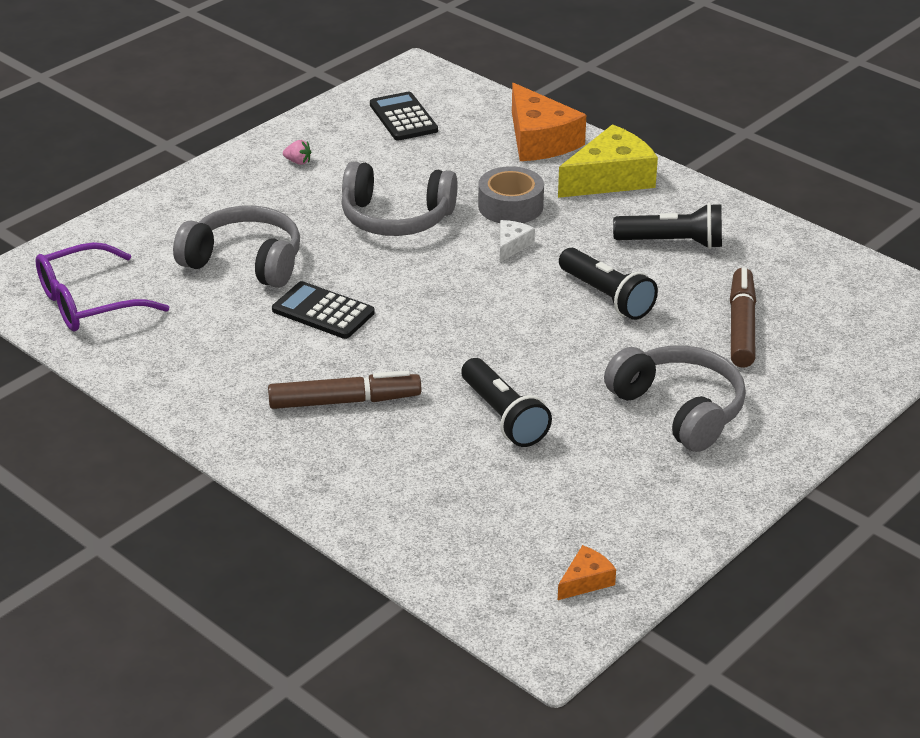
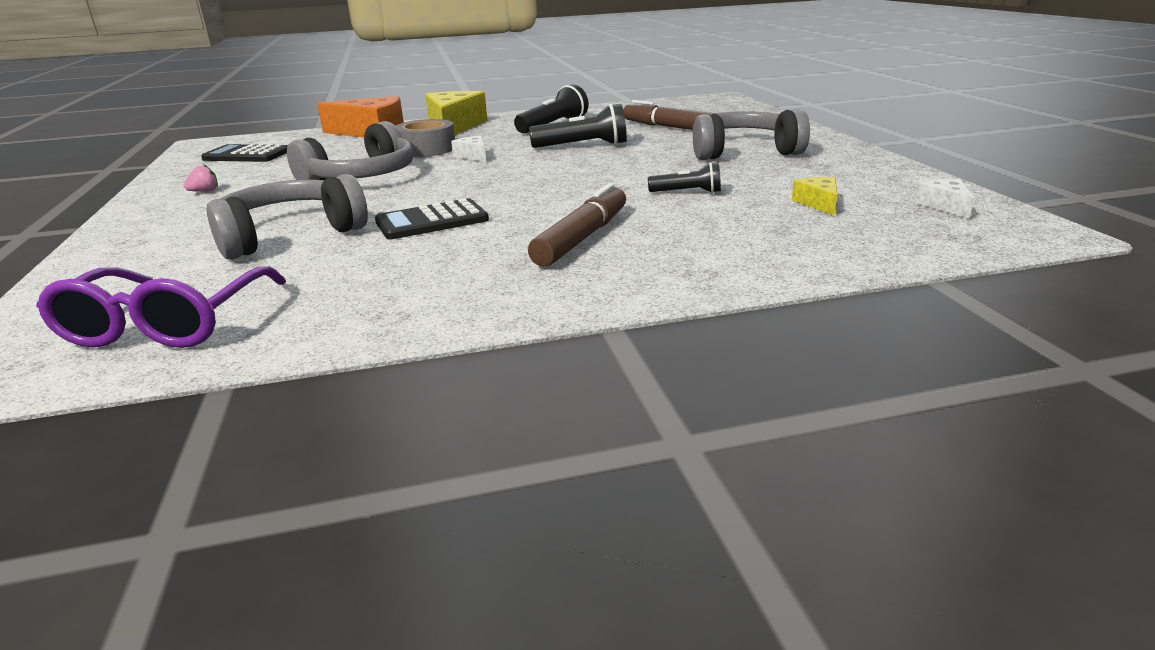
camera: 55 degrees left, 10 degrees down
(503, 417) = (687, 192): black flashlight -> black flashlight, size x0.60
(532, 502) = (818, 203): none -> yellow cheese
(586, 581) = (945, 206): orange cheese -> white cheese

